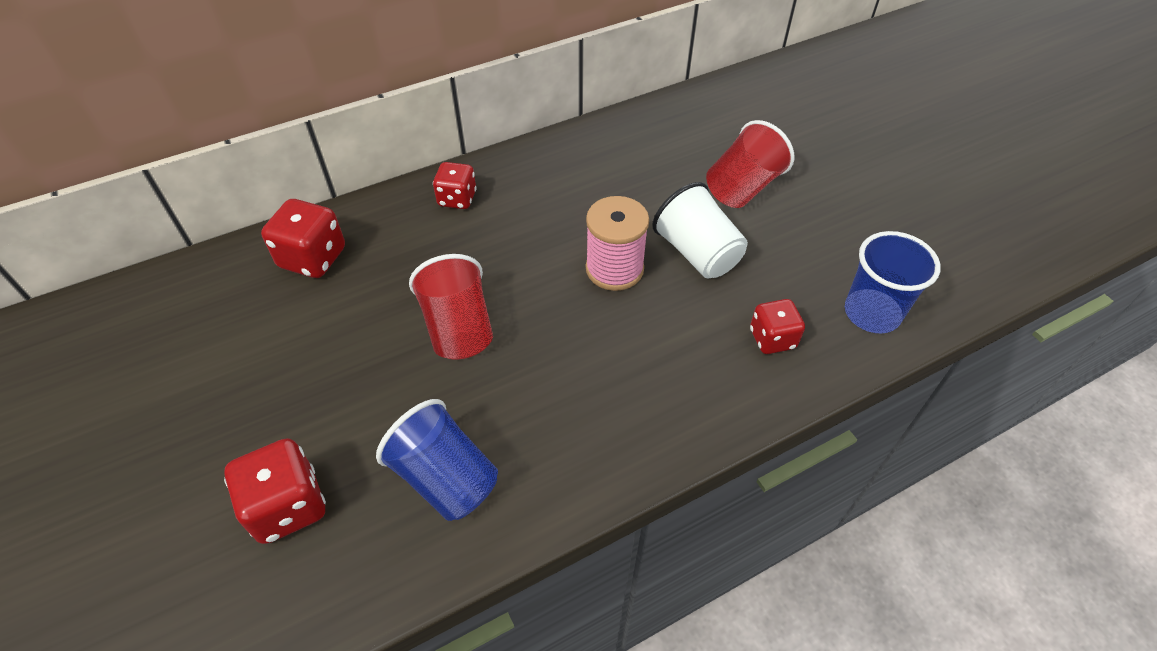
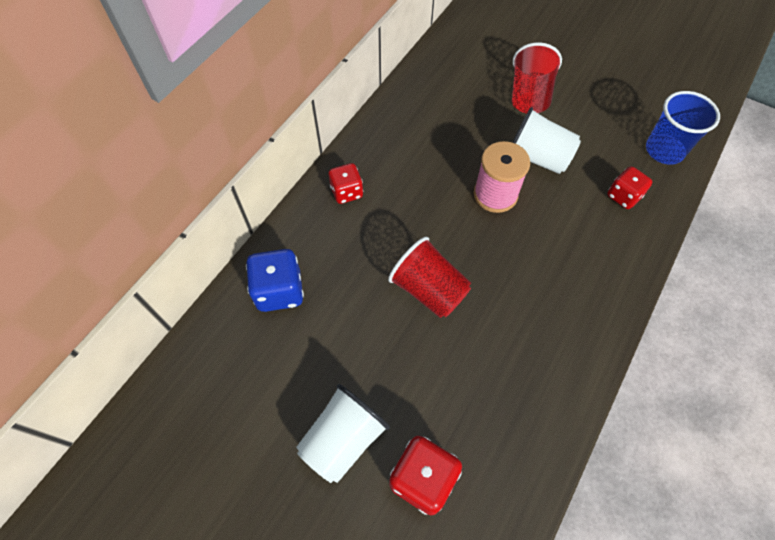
camera: 30 degrees left, 10 degrees up
(248, 423) = (343, 439): none -> white cup
(313, 258) = (279, 291): red dice -> blue dice
(445, 478) = (507, 398): blue cup -> none

